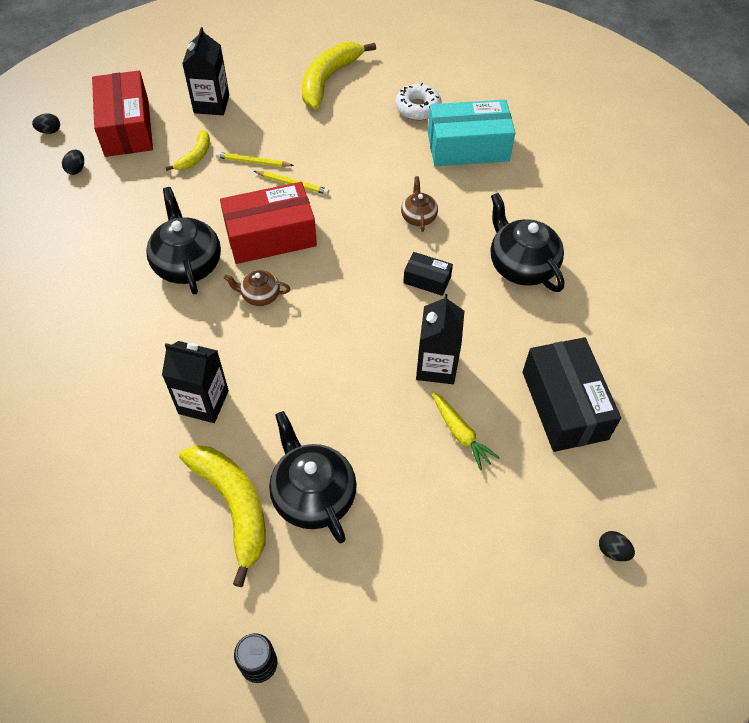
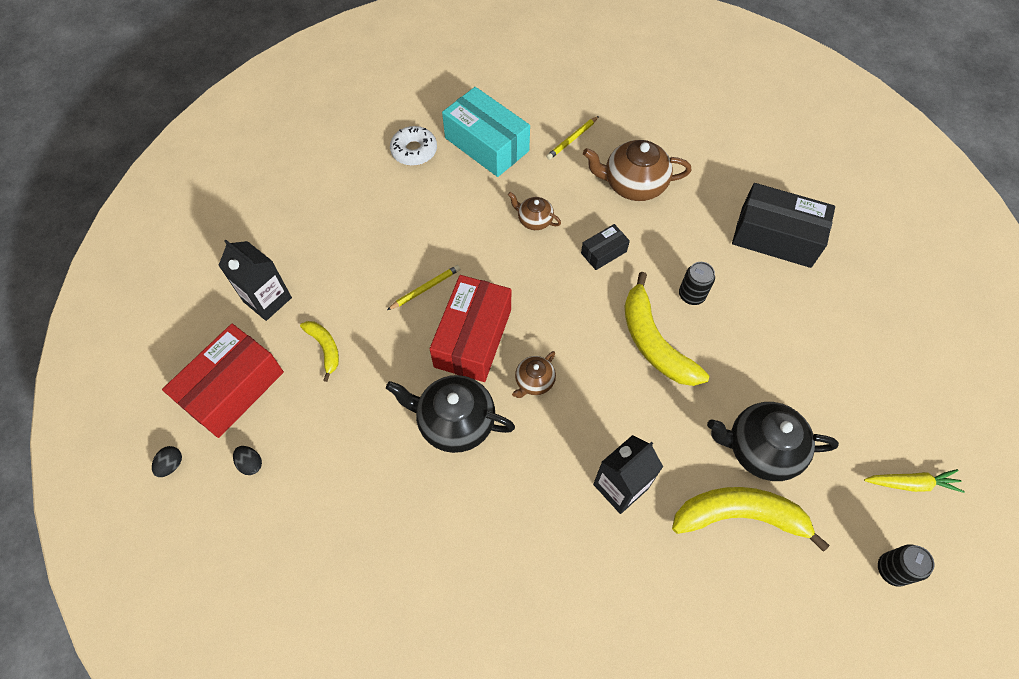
camera: 55 degrees left, 5 degrees up
(127, 127) = (233, 389): red box -> red box turned 75 degrees counterclockwise
(253, 162) = (372, 305): yellow pencil -> yellow pencil (572, 139)
(328, 80) = (322, 193): yellow banana -> yellow banana (654, 342)
(436, 366) = (691, 295): black carton -> black can
(460, 433) = (762, 316): yellow carrot -> yellow carrot (911, 483)
(468, 147) = (486, 144): turquoise box -> turquoise box turned 75 degrees counterclockwise
(521, 265) = (633, 184): black teapot -> brown teapot
(612, 551) = (907, 283): black egg -> none

